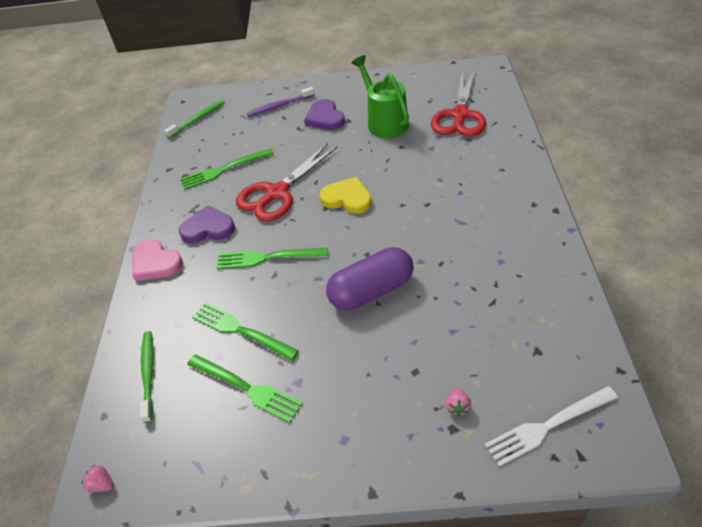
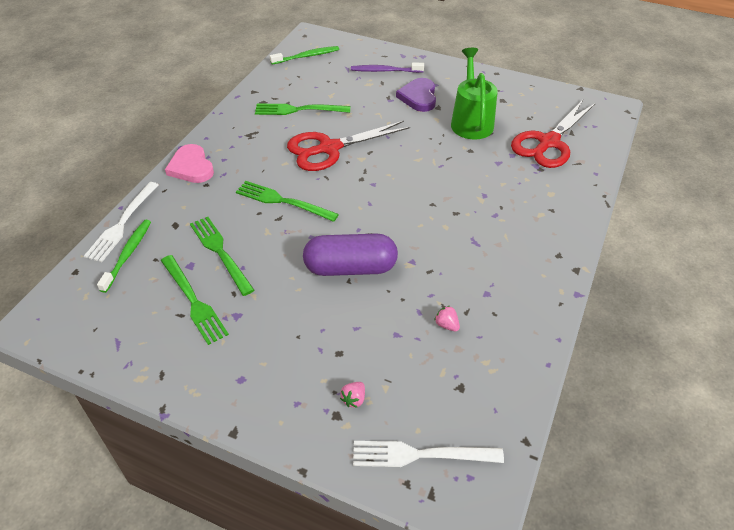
camera: 20 degrees right, 0 degrees up
(102, 484) = (41, 322): pink strawberry -> pink strawberry (446, 325)
(122, 347) = (122, 224): none -> white fork
(208, 228) = (251, 155): purple heart -> none
(347, 198) = (387, 178): yellow heart -> none

